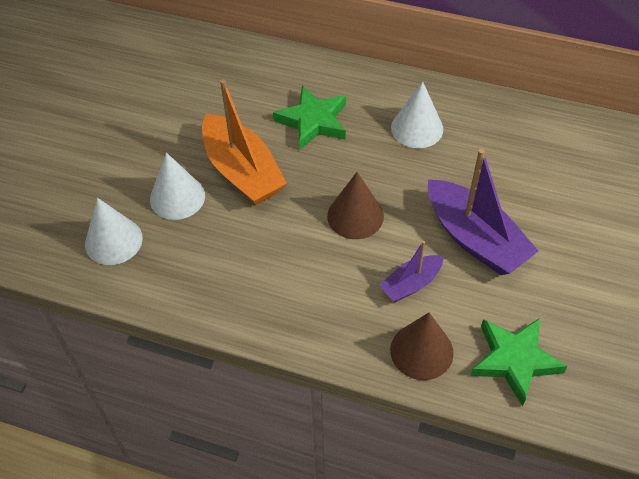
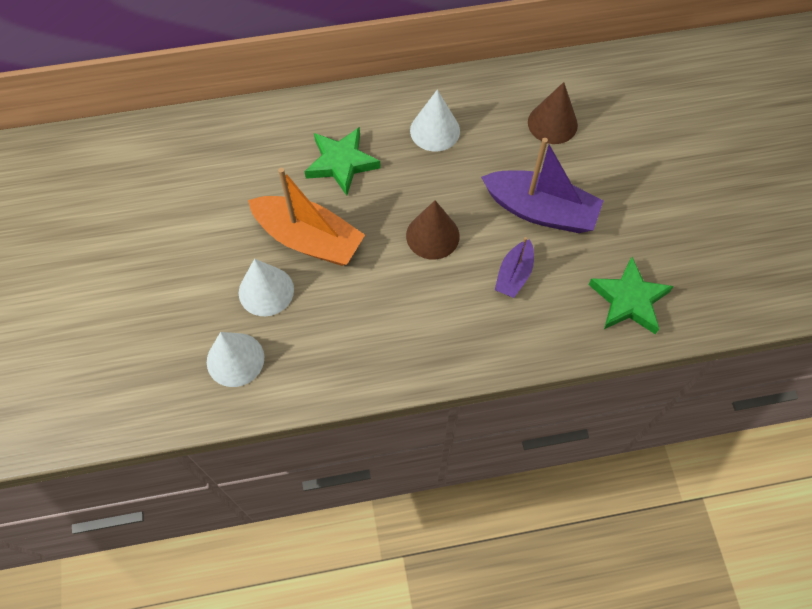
camera: 30 degrees left, 10 degrees up
(421, 351) = (556, 328): brown cone -> brown cone (552, 123)

